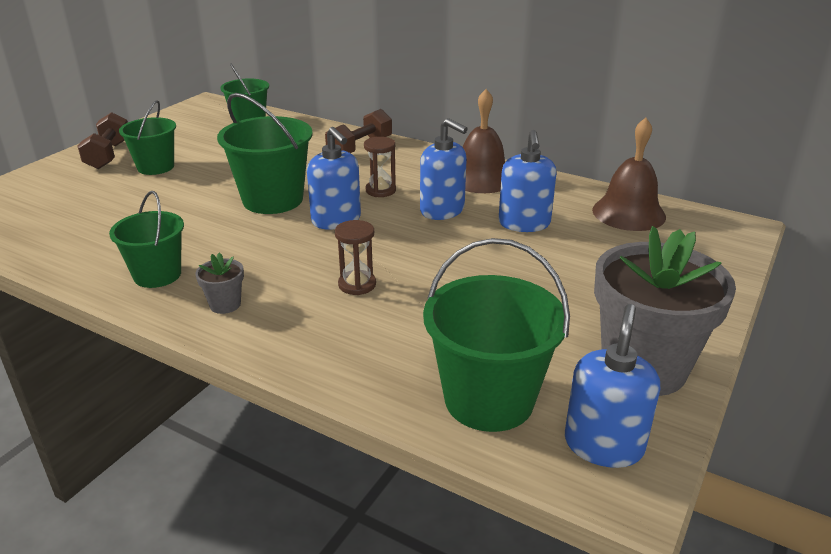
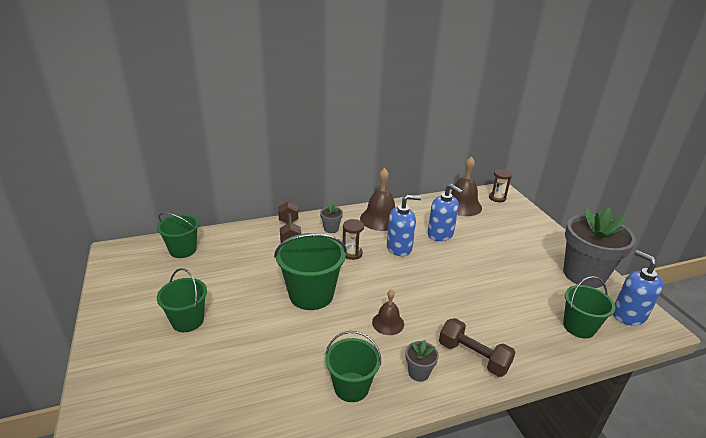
camera: 50 degrees left, 0 degrees up
(108, 155) = (127, 335): brown dumbbell -> brown dumbbell (473, 357)
(286, 256) = (388, 323): none -> brown bell
(336, 220) = (367, 285): blue soap dispenser -> none
(357, 284) = (445, 313): brown hourglass -> brown hourglass (497, 198)
(406, 163) = (331, 229): none -> grey flower pot
(489, 399) = (579, 327): green bucket -> green bucket, size x0.65

